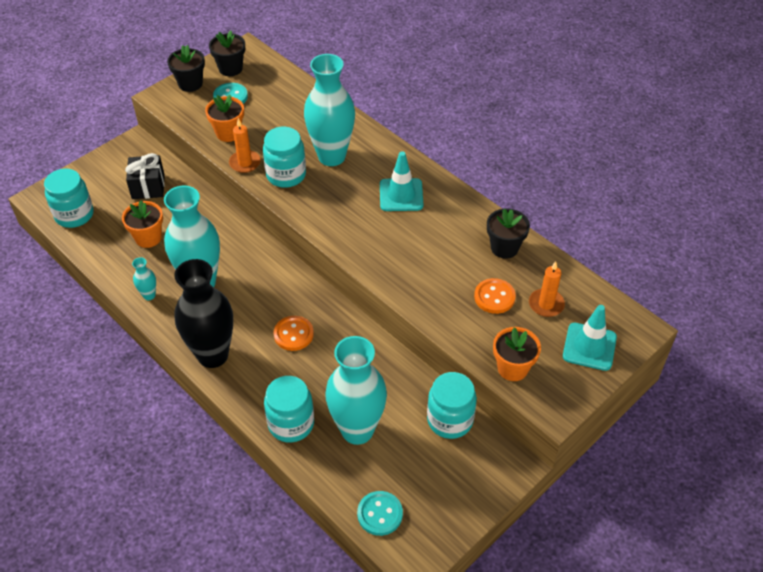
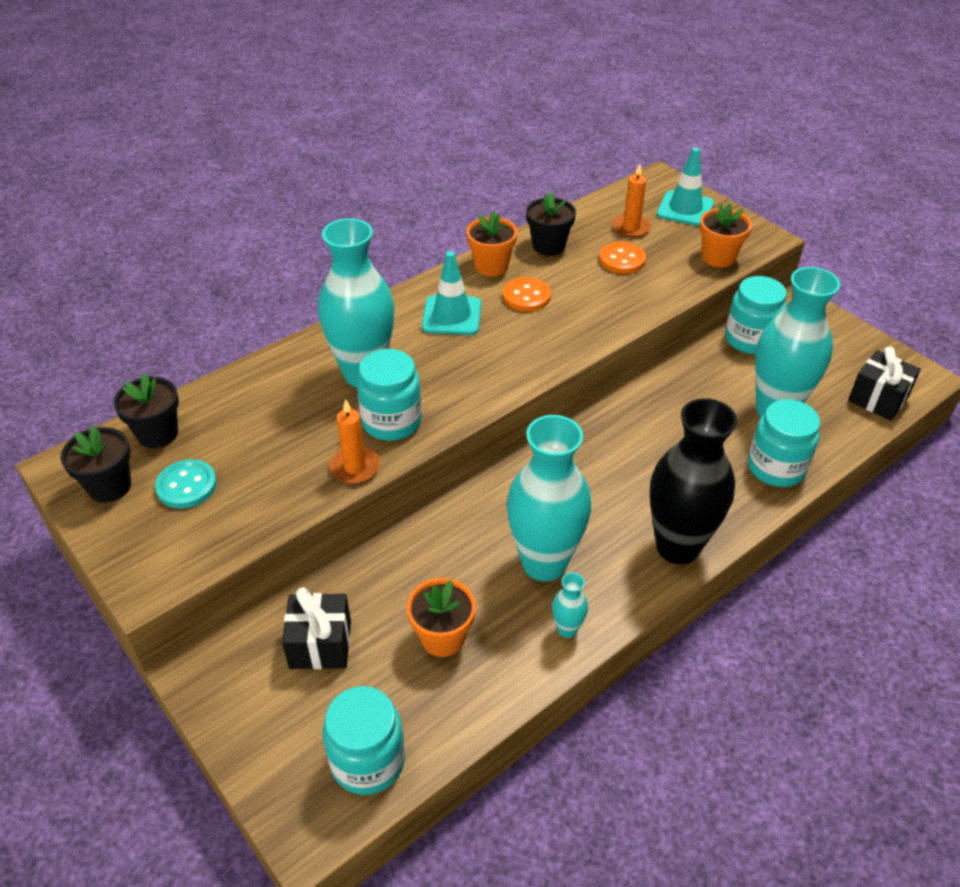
camera: 85 degrees left, 5 degrees down
(190, 84) = (128, 541): black flower pot -> black flower pot (158, 434)
(228, 133) = (278, 487): orange flower pot -> orange flower pot (491, 266)
(293, 334) = (638, 462): orange button -> orange button (526, 296)
(380, 514) = (878, 399): turquoise button -> black gift

